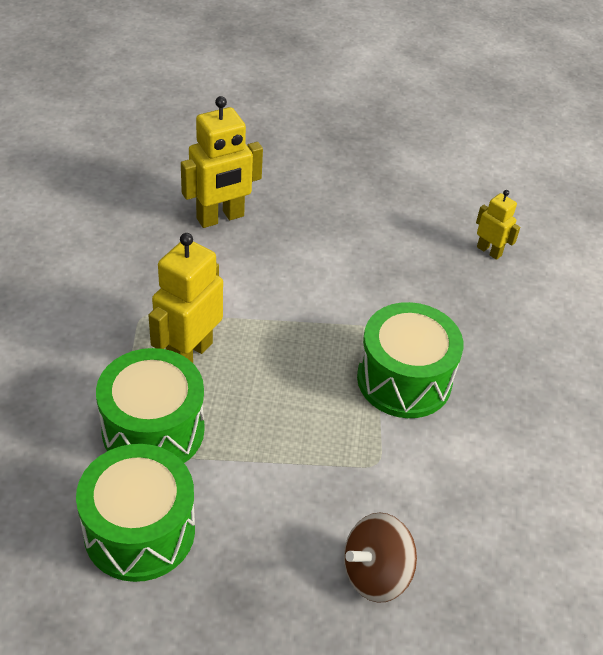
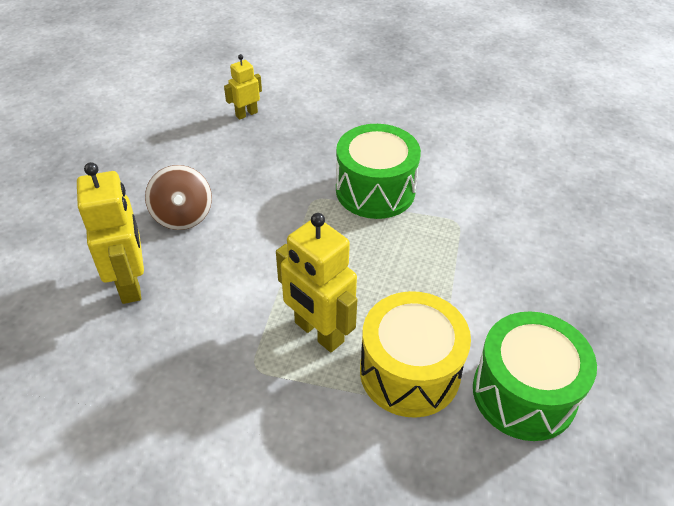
camera: 75 degrees left, 0 degrees up
(153, 430) = (409, 372): green drum -> yellow drum
(375, 573) = (557, 242): brown spinning top -> brown spinning top (182, 216)

